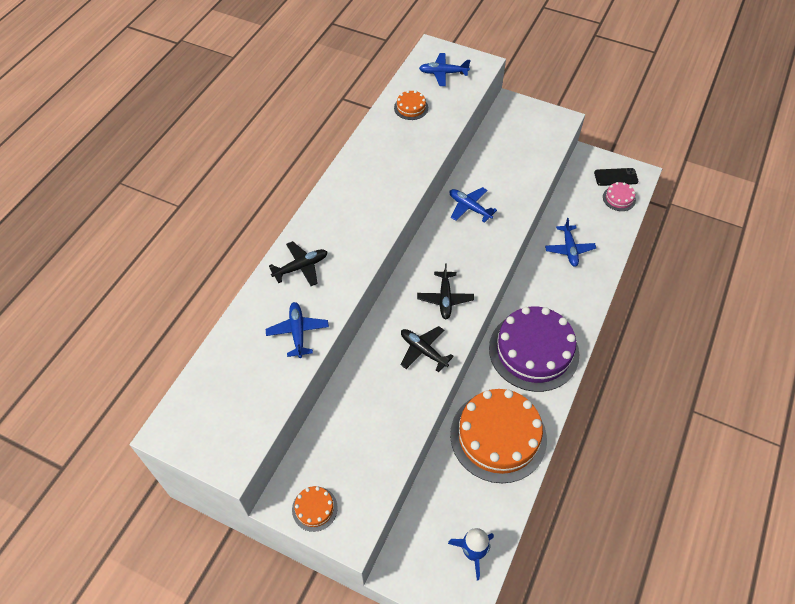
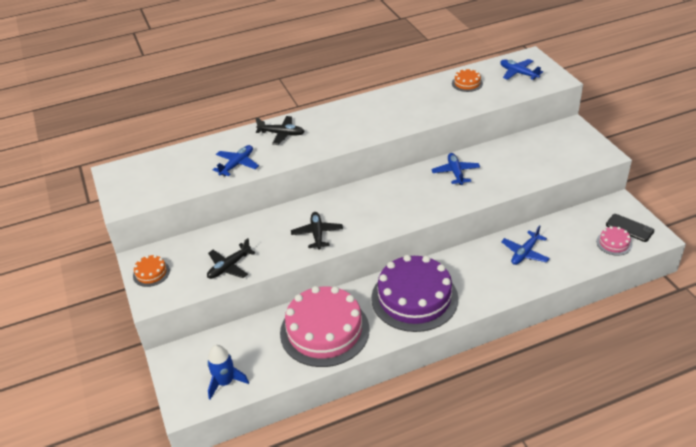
camera: 45 degrees right, 15 degrees down
(445, 298) = (369, 214): black plane -> black plane (229, 267)
(498, 436) = (324, 331): orange cake -> pink cake

